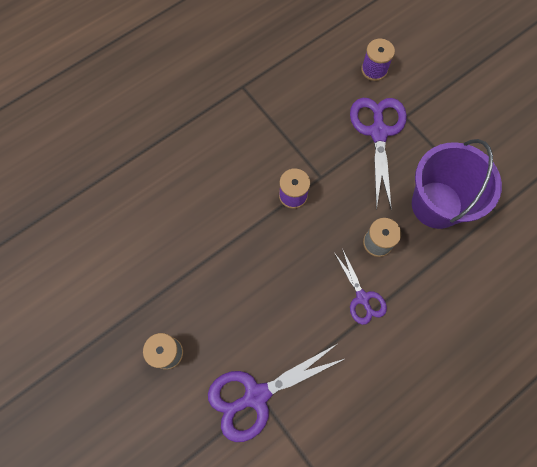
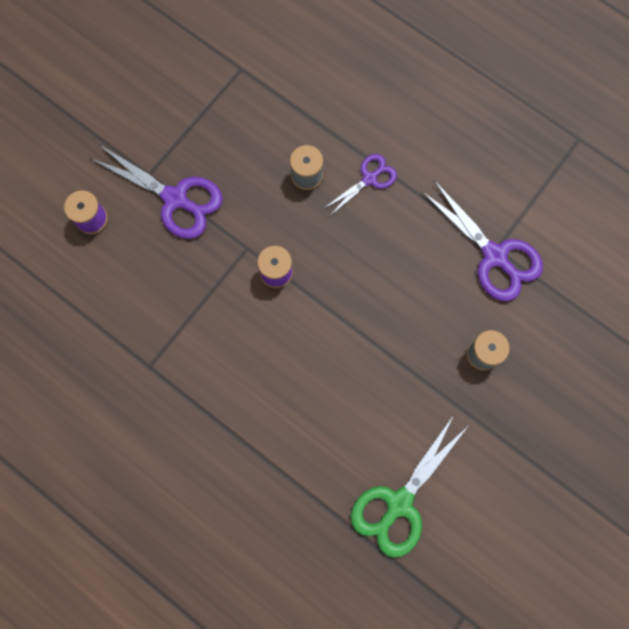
camera: 105 degrees left, 5 degrees up
(70, 242) = (399, 503): none -> green scissors
(378, 132) = (175, 199): purple scissors -> purple scissors turned 135 degrees counterclockwise
(436, 204) = (248, 125): purple bucket -> none

